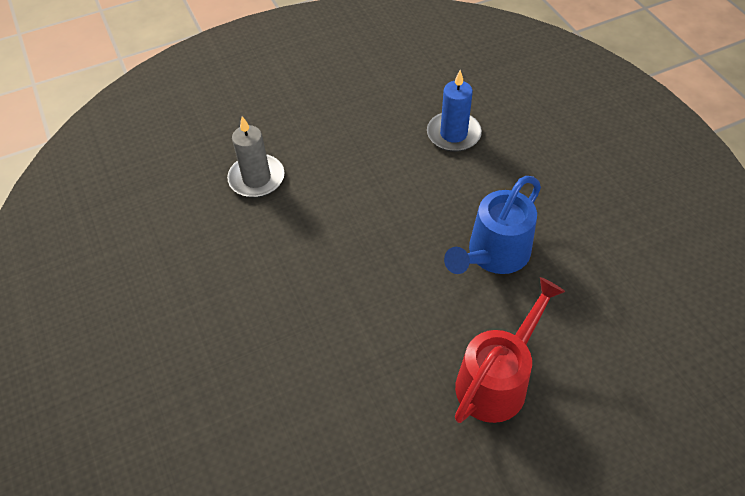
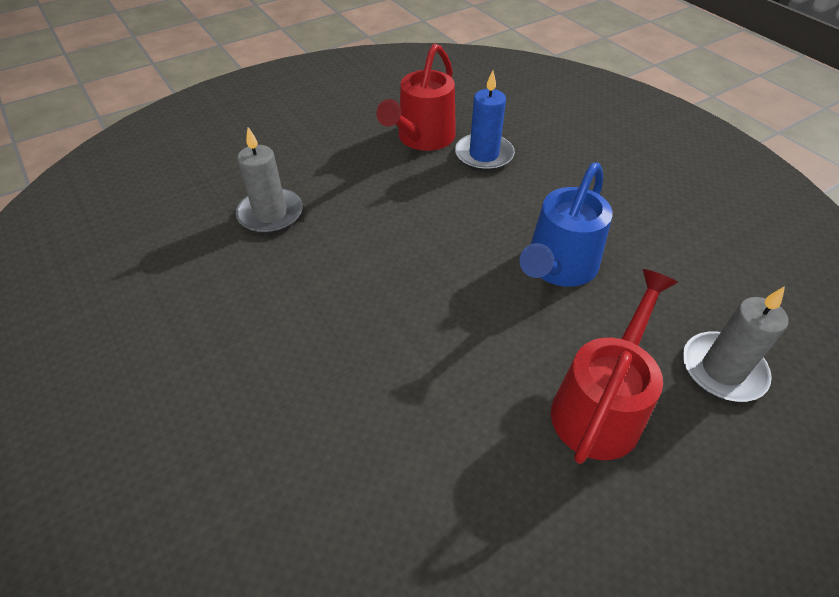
camera: 10 degrees left, 5 degrees down
(400, 111) = (422, 139): none -> red watering can
(607, 361) = (722, 369): none -> grey candle

